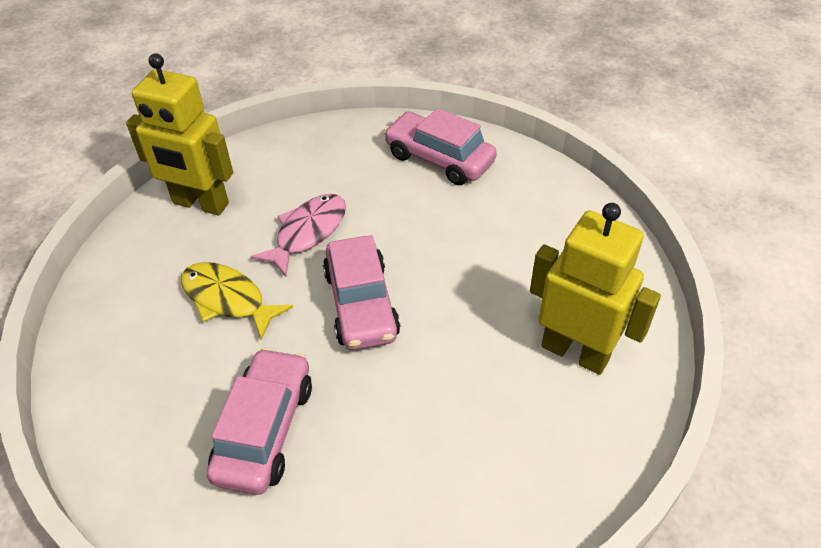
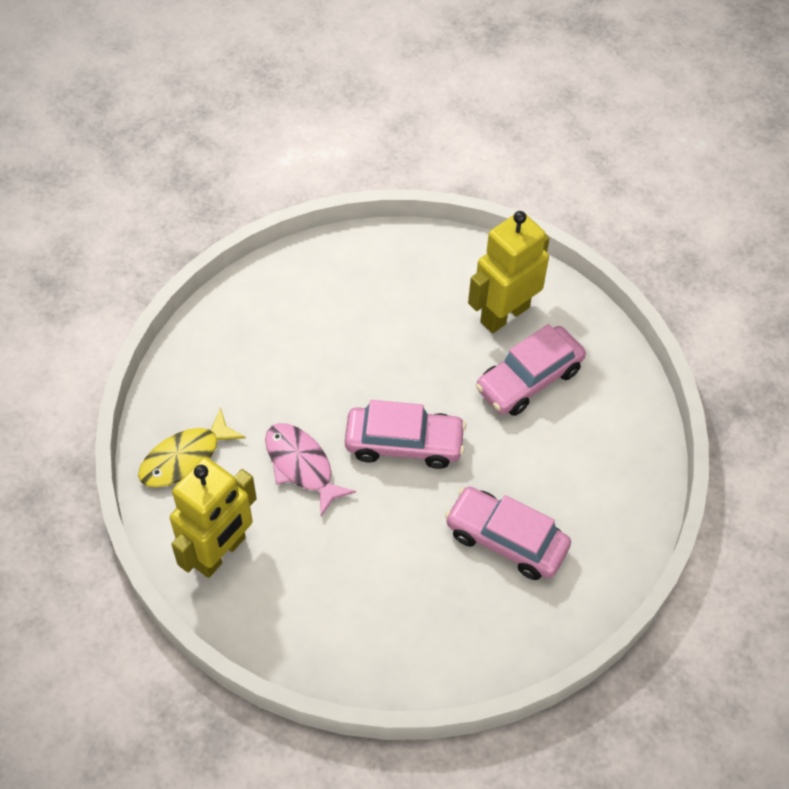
camera: 75 degrees left, 10 degrees up
(228, 299) = (359, 546): yellow fish -> yellow fish (185, 458)
(439, 159) = (247, 333): pink car -> pink car (529, 379)

